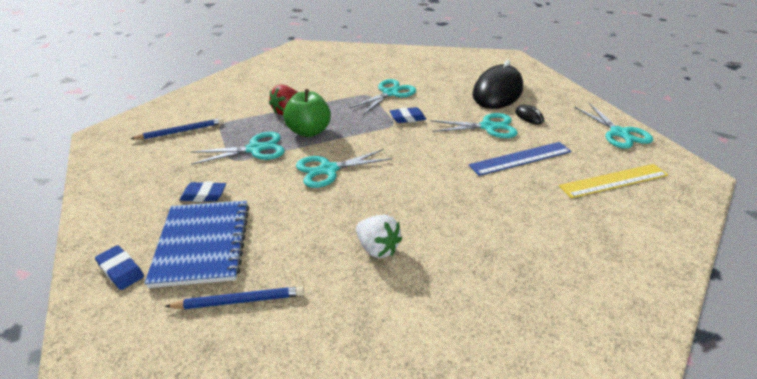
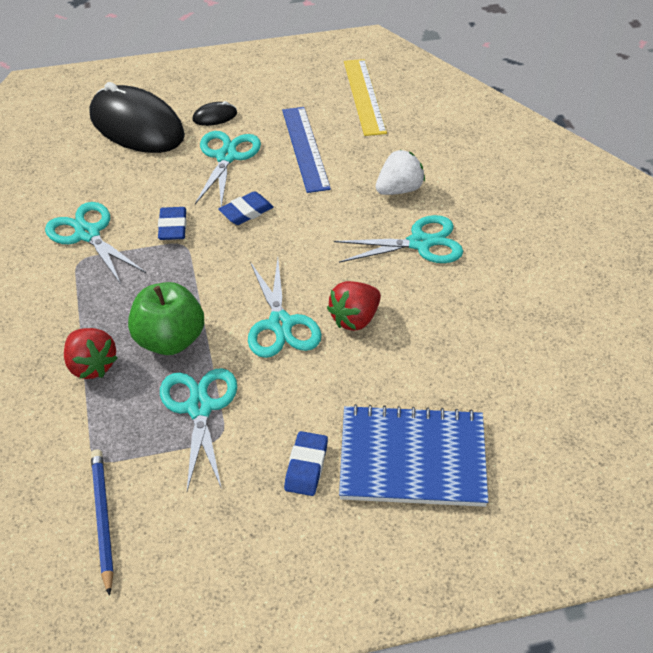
camera: 80 degrees left, 10 degrees up
(121, 270) = (450, 544): blue eraser -> blue eraser (246, 212)
(239, 301) = (510, 416): blue pencil -> none
(339, 202) = (355, 319): none -> red strawberry
(377, 248) = (442, 294): white strawberry -> white strawberry (399, 189)
(619, 133) = (277, 62): turquoise scissors -> turquoise scissors (420, 243)

